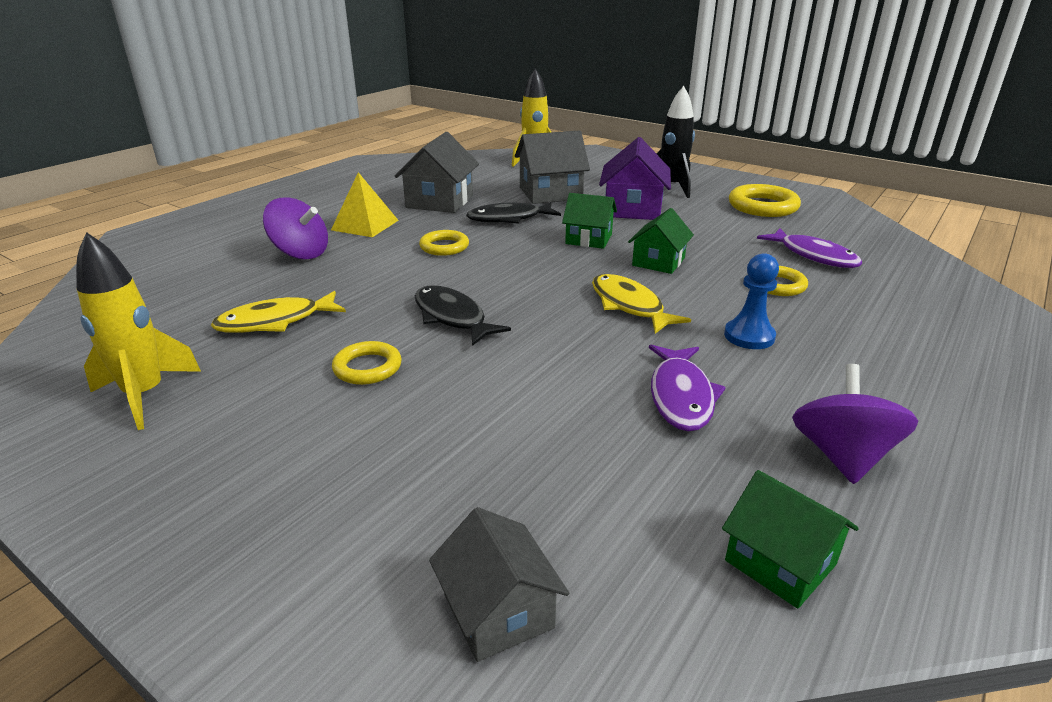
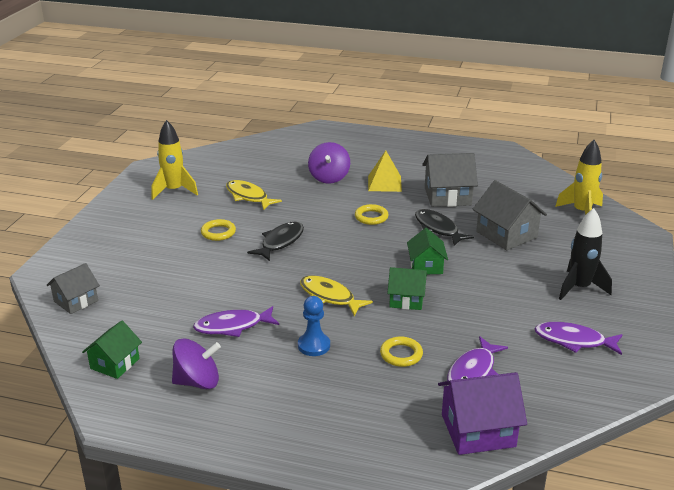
camera: 70 degrees right, 0 degrees up
(629, 306) = (329, 297): yellow fish -> yellow fish turned 90 degrees counterclockwise
(633, 209) = (505, 276): purple house -> purple house (478, 430)
(762, 206) = (574, 341): yellow ring -> purple fish

